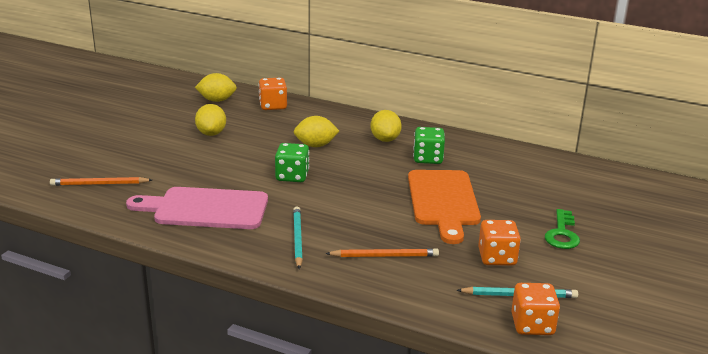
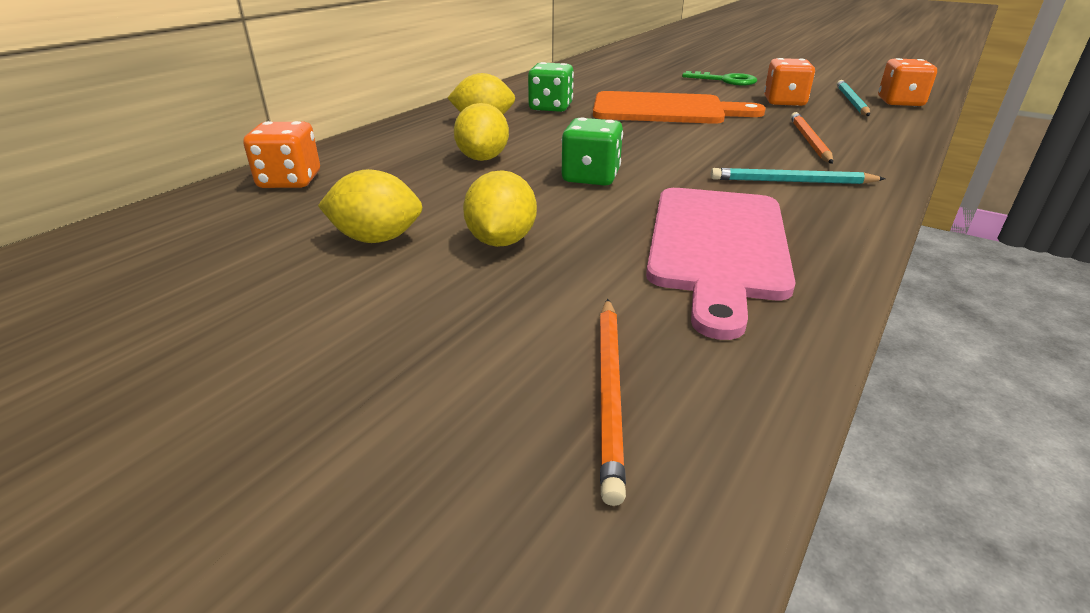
camera: 80 degrees left, 5 degrees up
(217, 100) = (197, 231): yellow lemon -> yellow lemon (501, 241)

